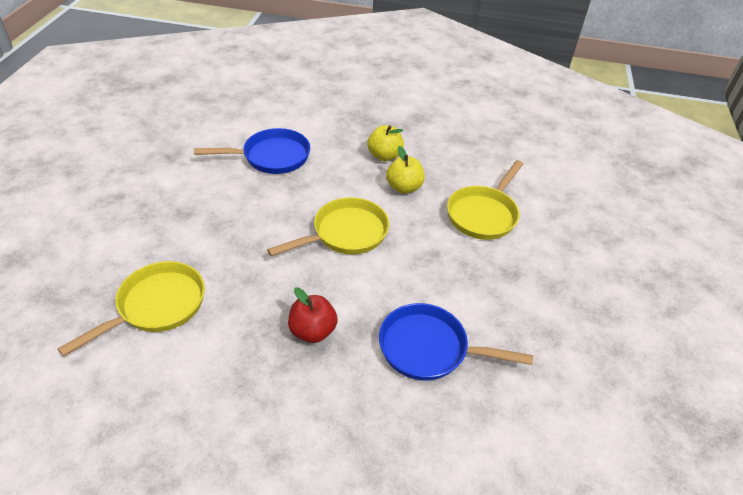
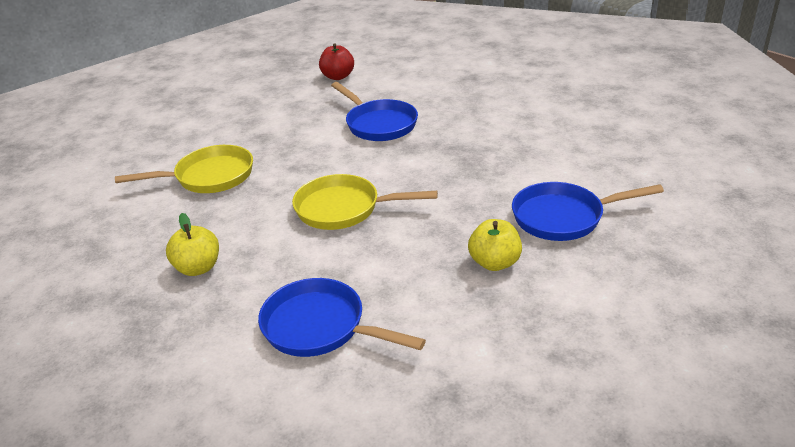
camera: 135 degrees left, 10 degrees down
(157, 306) = (563, 217): yellow pan -> blue pan
(312, 331) = (447, 158): red apple -> red apple (338, 76)
(404, 187) = (234, 226): yellow apple -> yellow apple (494, 263)

